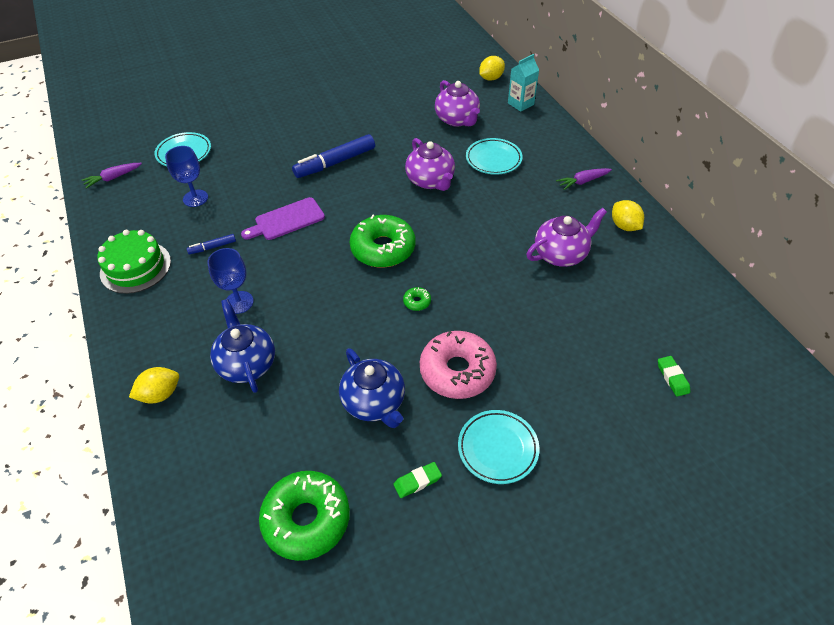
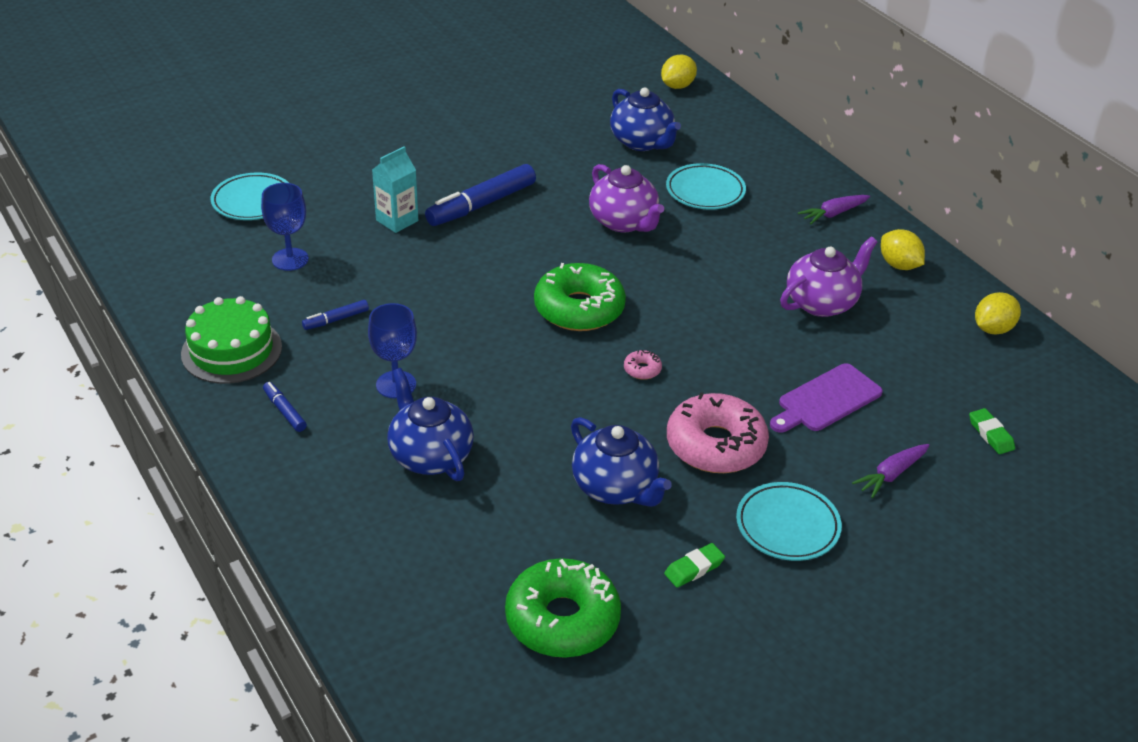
camera: 10 degrees left, 10 degrees down
(113, 178) = (156, 239): purple carrot -> purple carrot (891, 475)
(156, 319) = (285, 411): none -> blue marker
(160, 394) = (321, 498): yellow lemon -> yellow lemon (992, 329)
(286, 220) = (432, 281): purple cutting board -> purple cutting board (826, 400)
(417, 302) = (642, 369): green donut -> pink donut
(457, 119) = (642, 142): purple teapot -> blue teapot
(520, 104) = (727, 118): turquoise carton -> turquoise carton (397, 220)

